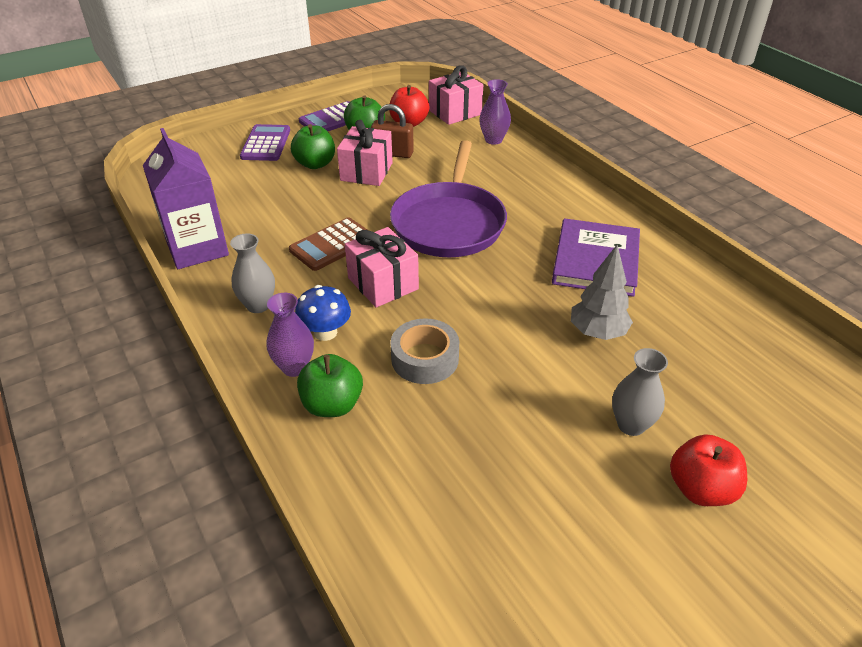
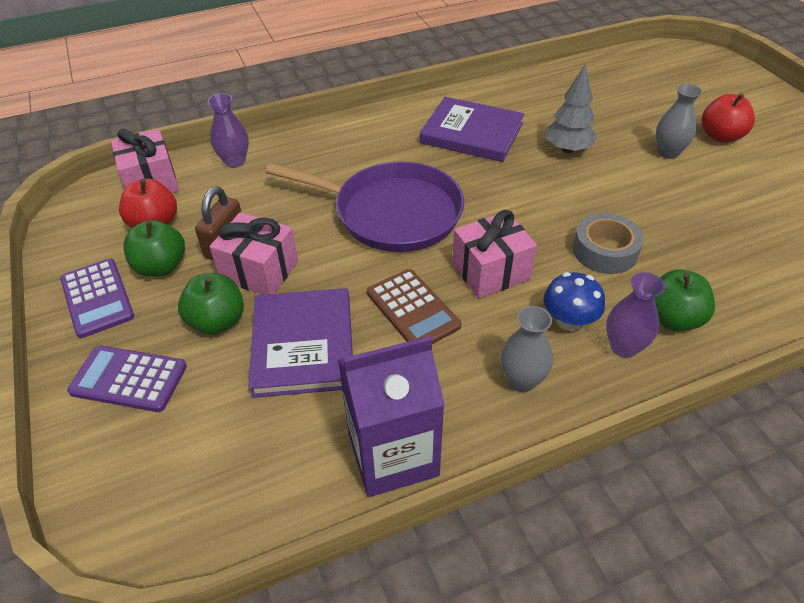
camera: 80 degrees left, 5 degrees up
(294, 200) = (303, 345): none -> purple book

